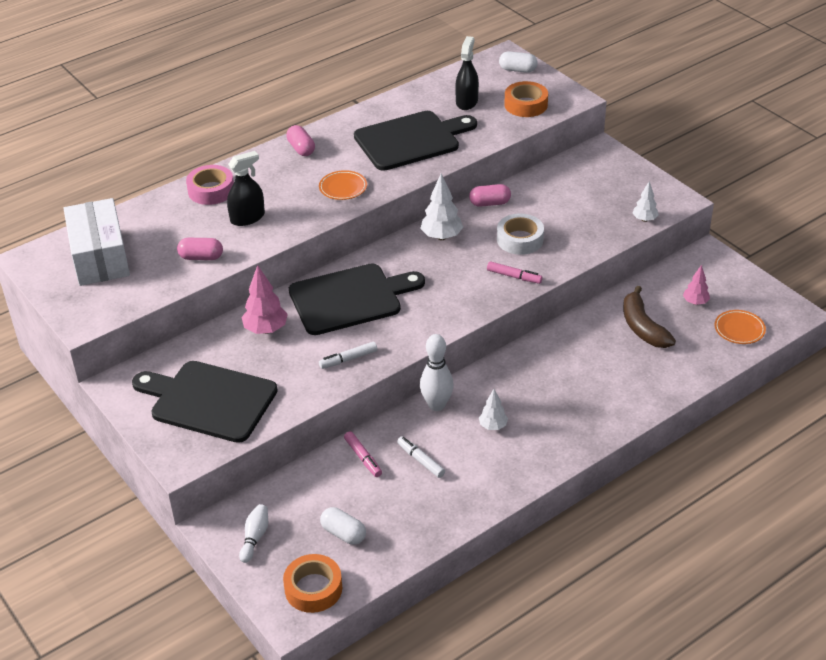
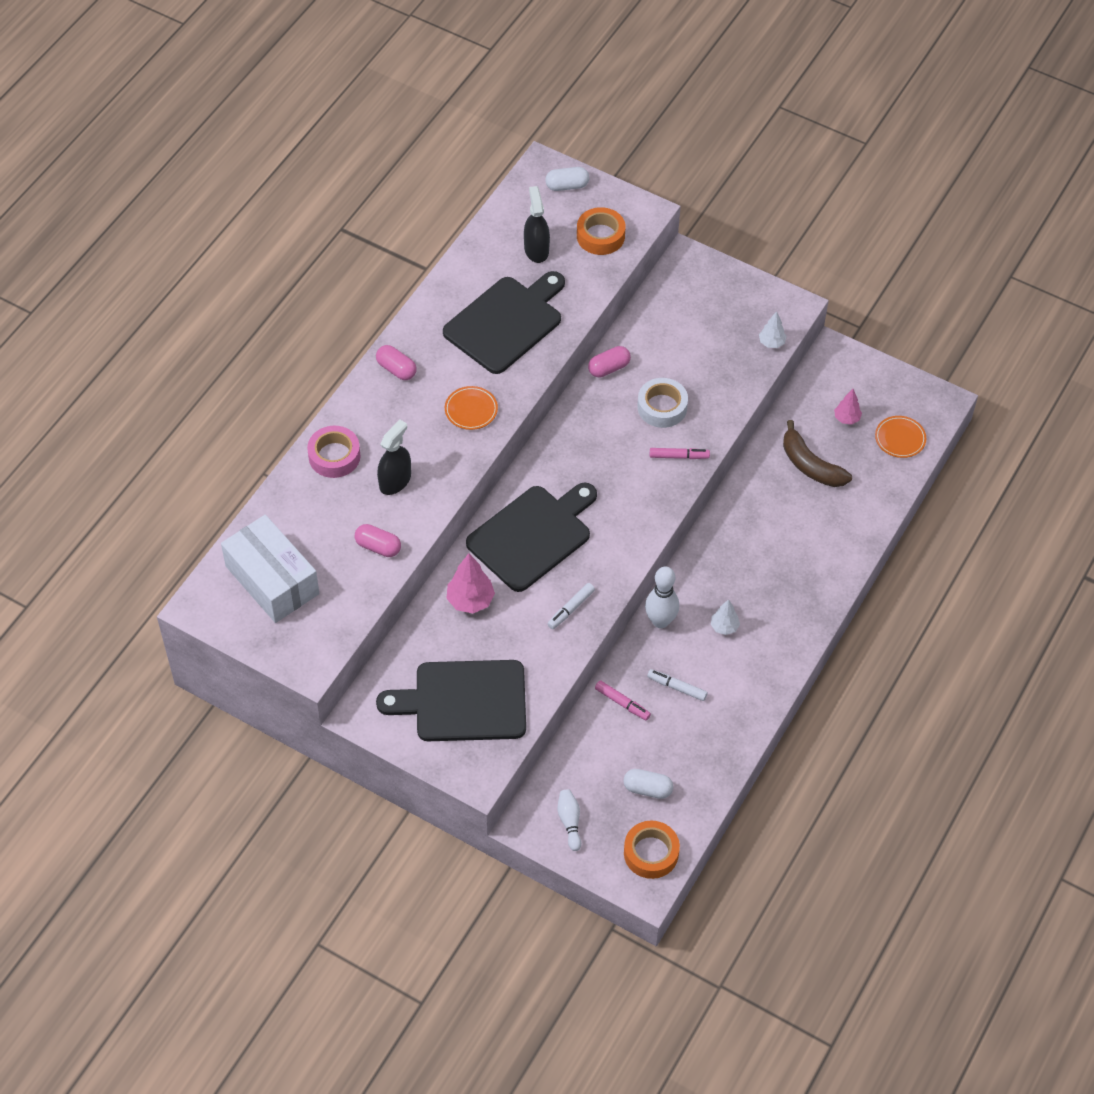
camera: 25 degrees left, 15 degrees up
(201, 257) = (378, 547): pink capsule -> pink capsule turned 45 degrees clockwise
(441, 236) = (582, 427): white tree -> none

